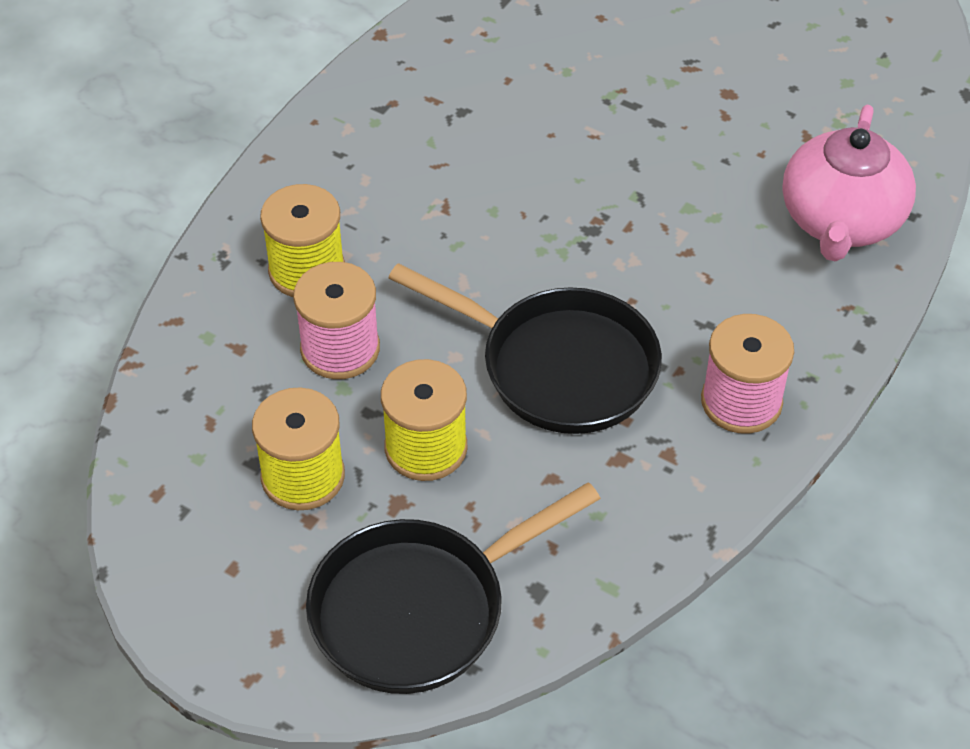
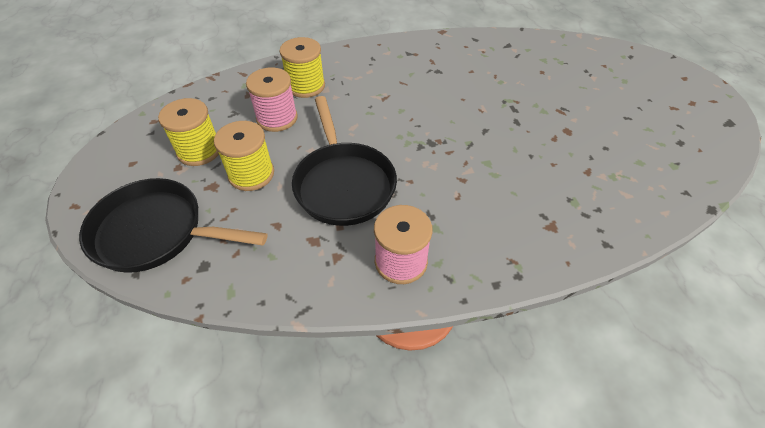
camera: 45 degrees right, 0 degrees up
(841, 222) = (559, 219): pink teapot -> none

